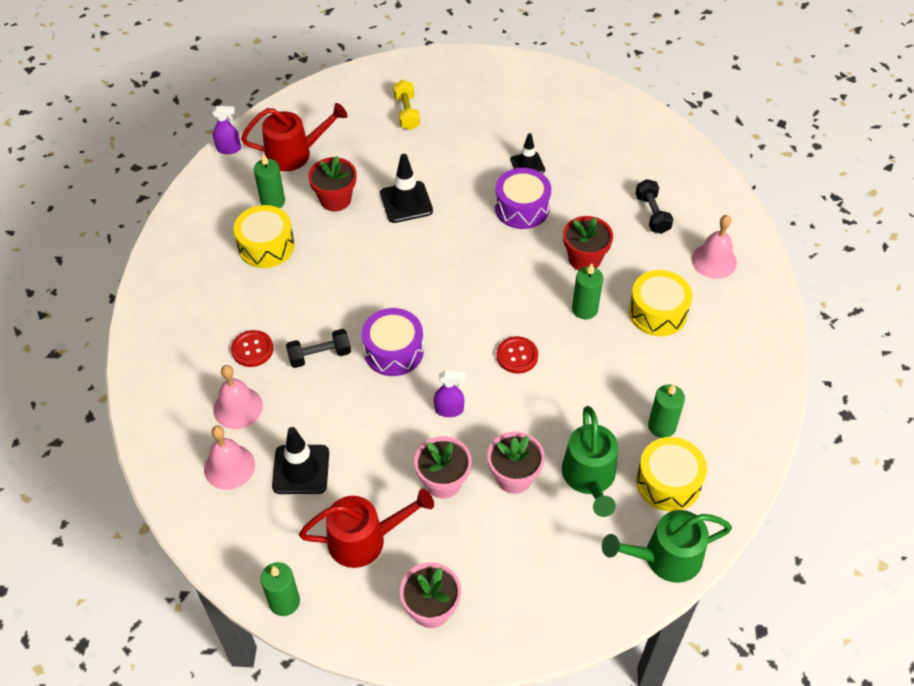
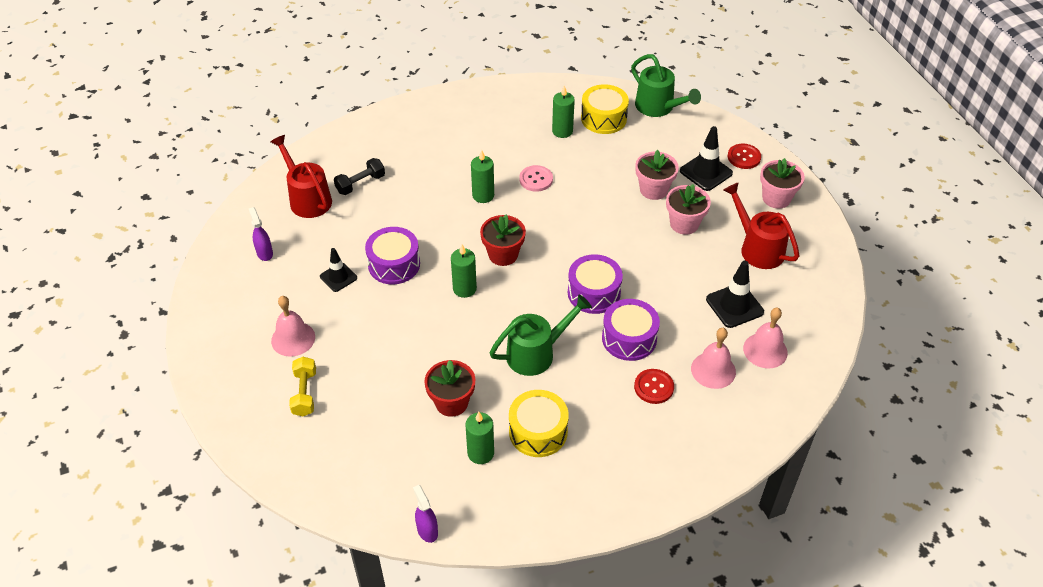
camera: 115 degrees left, 5 degrees down
(284, 602) = (833, 271): green candle -> green candle (464, 289)
(295, 153) = (406, 464): red watering can -> red watering can (307, 198)
(319, 355) = (629, 338): black dumbbell -> purple drum
(406, 113) = (304, 393): yellow dumbbell -> yellow dumbbell turned 60 degrees counterclockwise
(406, 202) = (428, 347): black traffic cone -> black traffic cone (706, 172)
(449, 410) = (624, 241): purple spray bottle -> purple spray bottle (264, 253)
(517, 356) = (551, 219): red button -> red button (744, 157)
(584, 259) = (431, 209): red flower pot -> red flower pot (503, 254)
(588, 366) = (536, 179): none -> pink button
(590, 478) = (627, 153): green watering can -> green watering can (537, 353)
(657, 312) = (462, 157): yellow drum -> none
(714, 261) = (393, 139): pink bell -> pink bell (293, 338)

